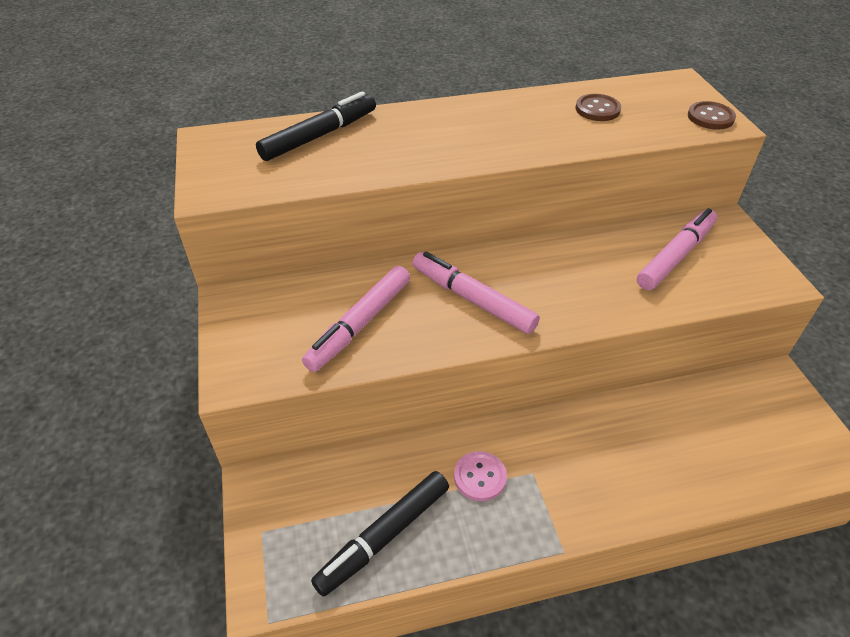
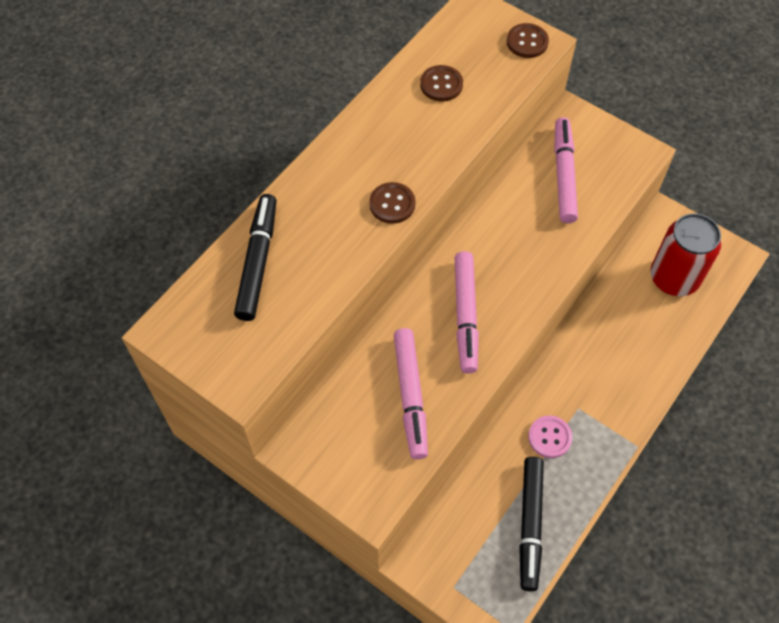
camera: 40 degrees left, 15 degrees up
(466, 154) = (392, 204): none -> brown button
(472, 299) = (465, 315): pink marker -> pink marker turned 90 degrees counterclockwise
(743, 432) = (674, 278): none -> red can

